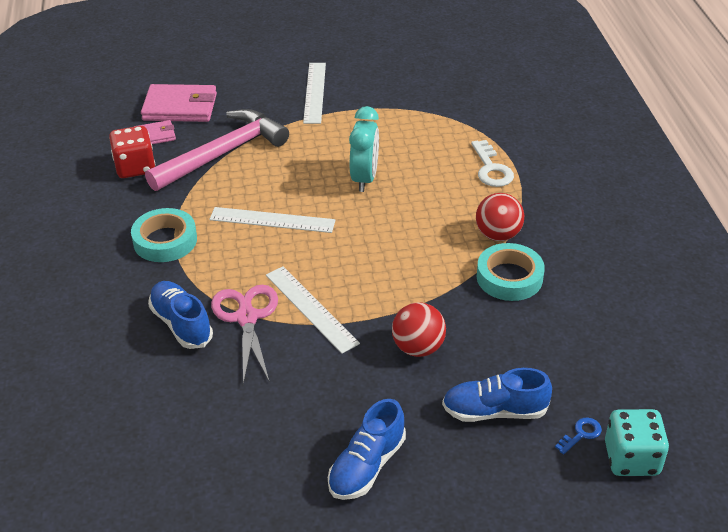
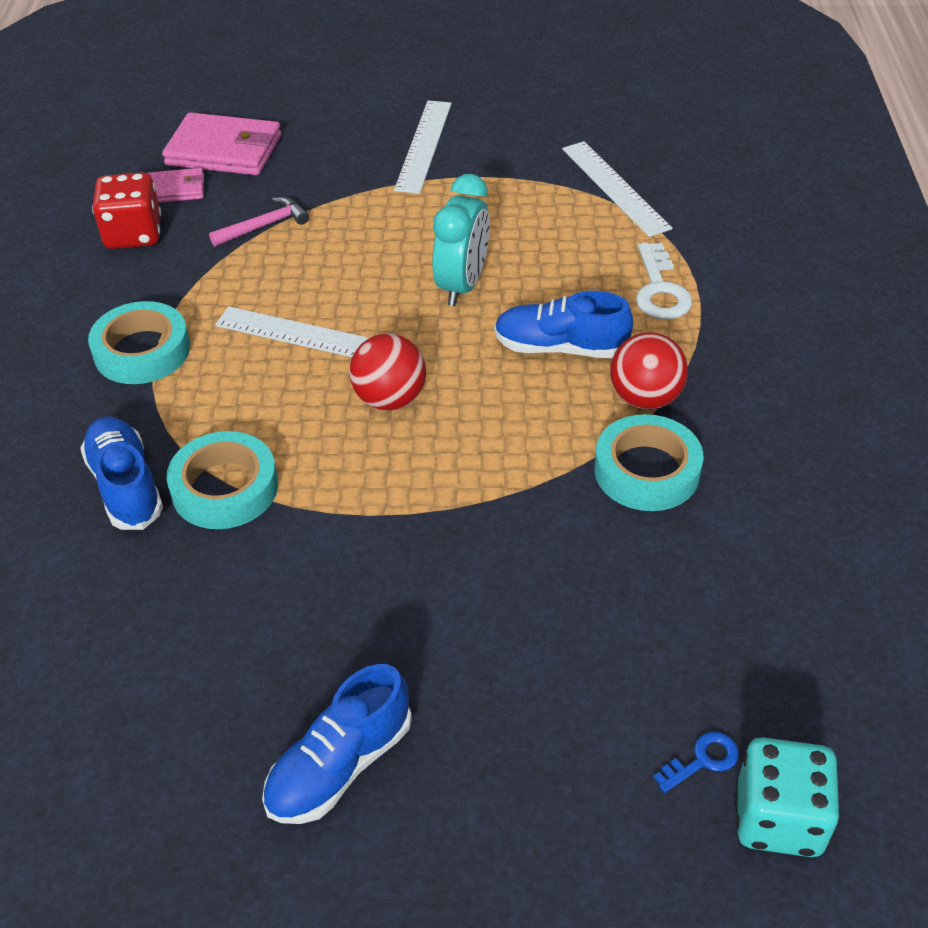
camera: 10 degrees right, 5 degrees up
(222, 154) = (264, 226): pink hammer -> pink hammer, size x0.45
(246, 318) = (225, 488): pink scissors -> turquoise tape
(311, 308) = (325, 485): white ruler -> white ruler (614, 188)
(418, 348) = (473, 571): red ball -> red ball (390, 399)
(494, 411) = (568, 699): blue shoe -> blue shoe (560, 348)

